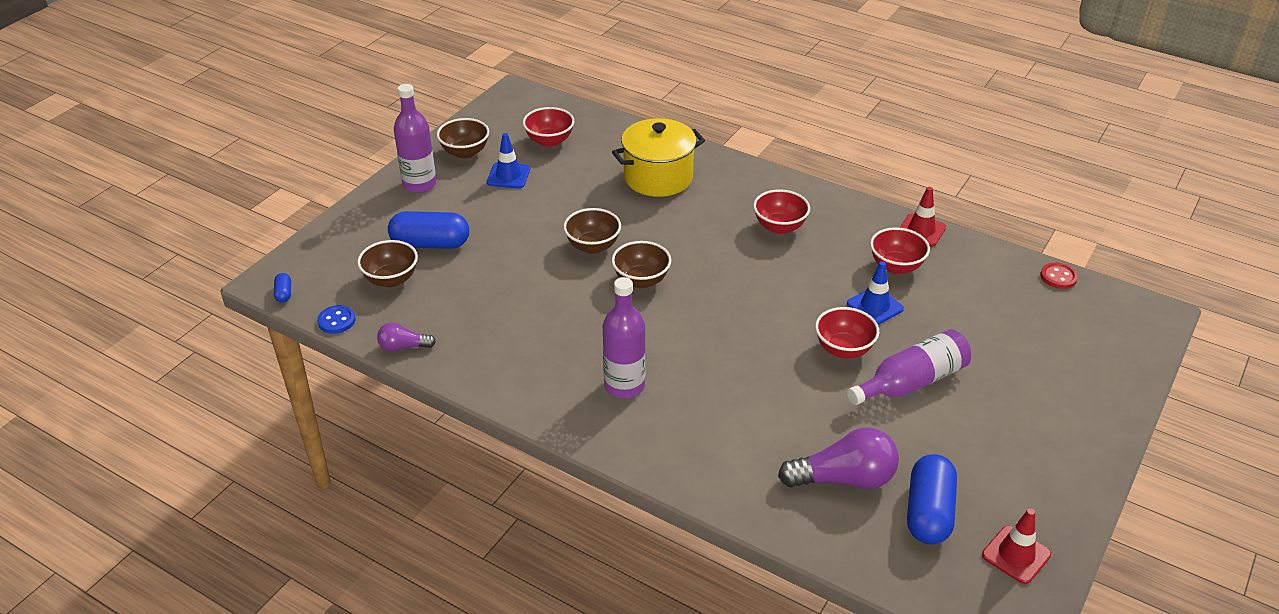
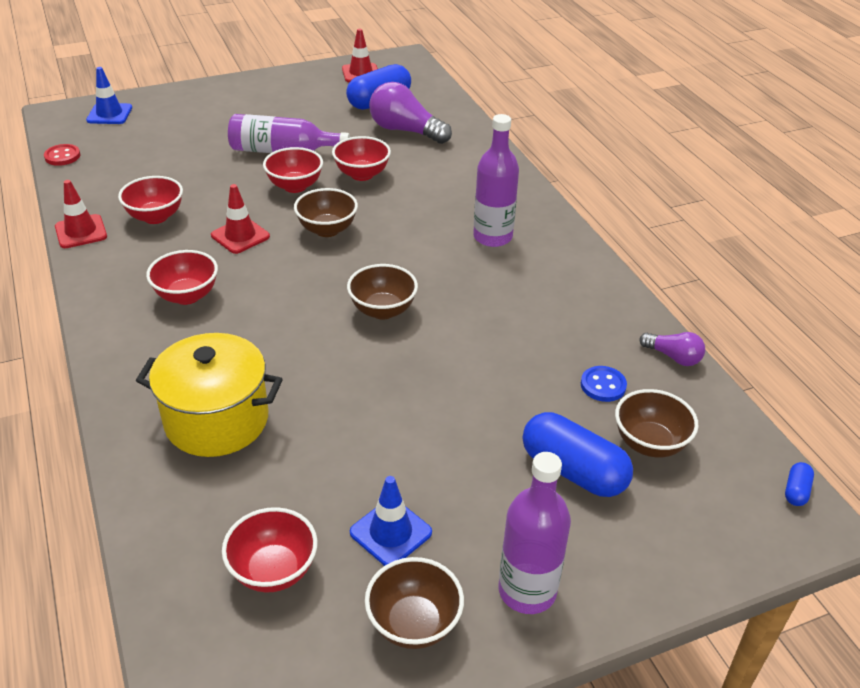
camera: 145 degrees left, 0 degrees up
(336, 321) = (737, 421): blue button -> blue button (603, 385)
(593, 246) = (390, 370): brown bowl -> brown bowl (327, 230)
(808, 394) = (362, 174): none -> red bowl
(814, 283) = (240, 236): none -> red traffic cone
(875, 306) = (224, 200): blue traffic cone -> blue traffic cone (109, 114)

